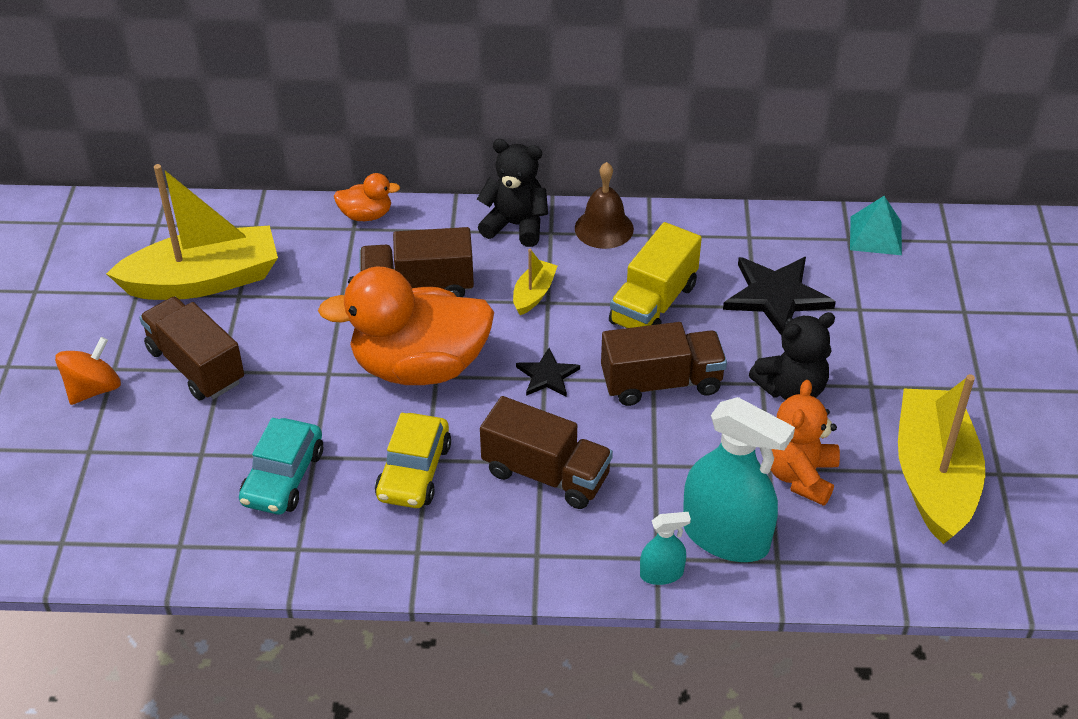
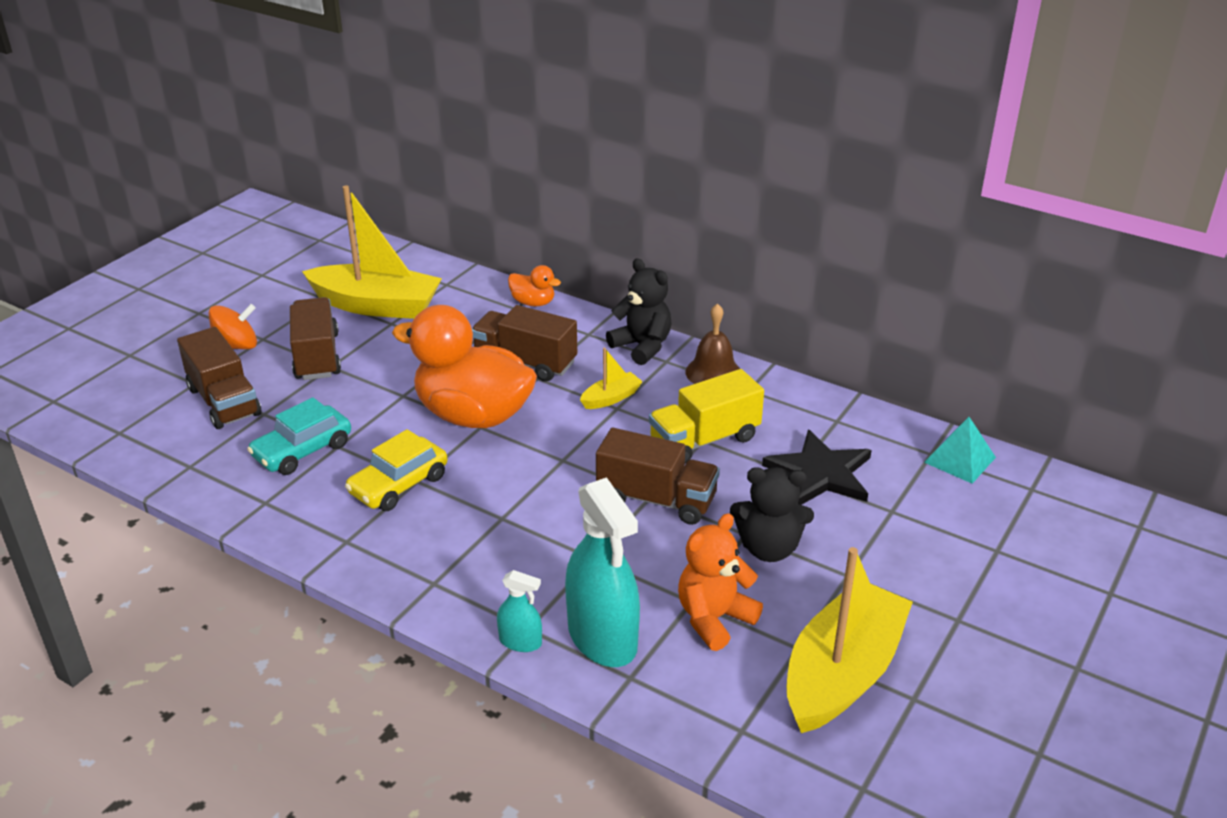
camera: 30 degrees right, 10 degrees down
(546, 474) = (497, 528): brown truck -> brown truck (224, 401)
(547, 375) = (566, 458): black star -> none

